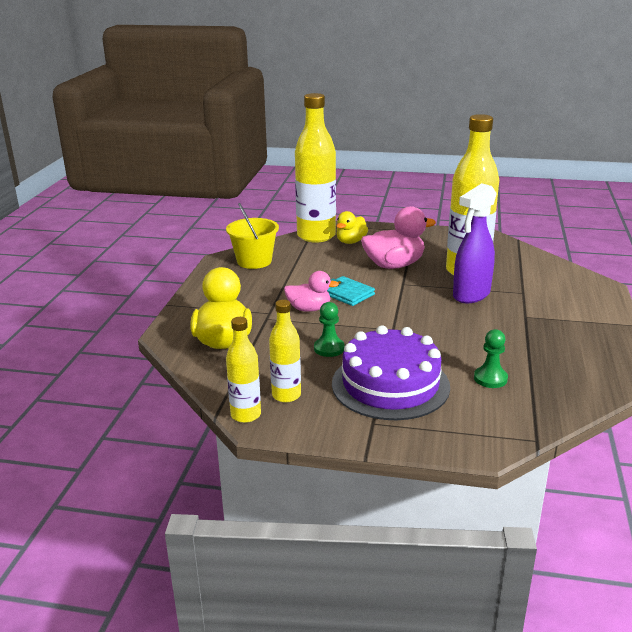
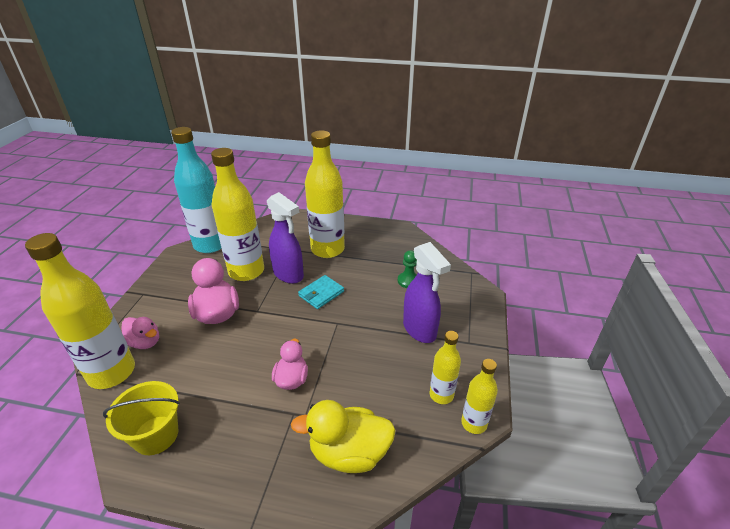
camera: 90 degrees left, 10 degrees up
(329, 348) = (367, 365): green pawn -> none
(347, 293) = (266, 349): turquoise wallet -> turquoise wallet (321, 293)
(351, 241) = (145, 342): yellow duck -> pink duck
(390, 385) = (420, 330): purple cake -> purple spray bottle
(508, 247) = (210, 245): none -> turquoise bottle
(536, 316) = (327, 249): none -> yellow bottle

